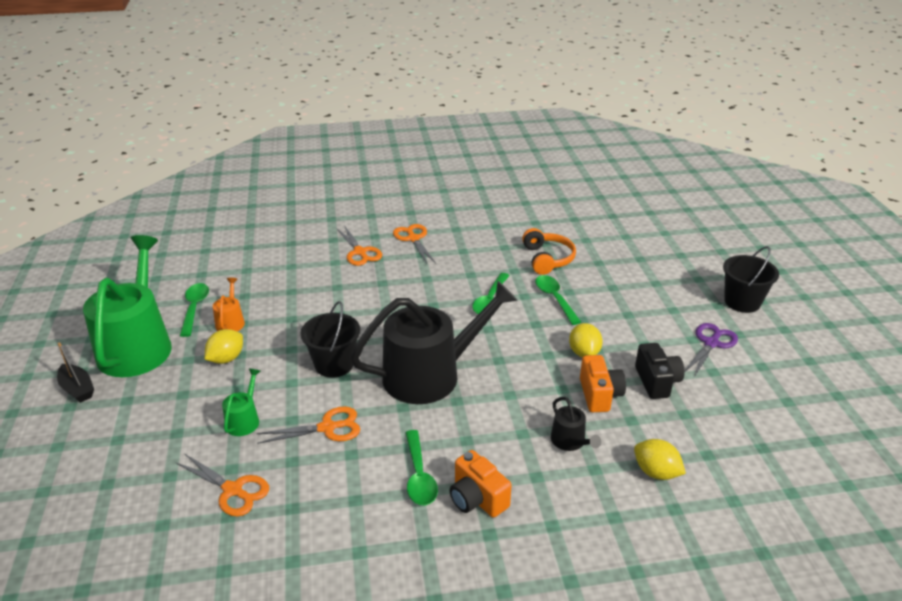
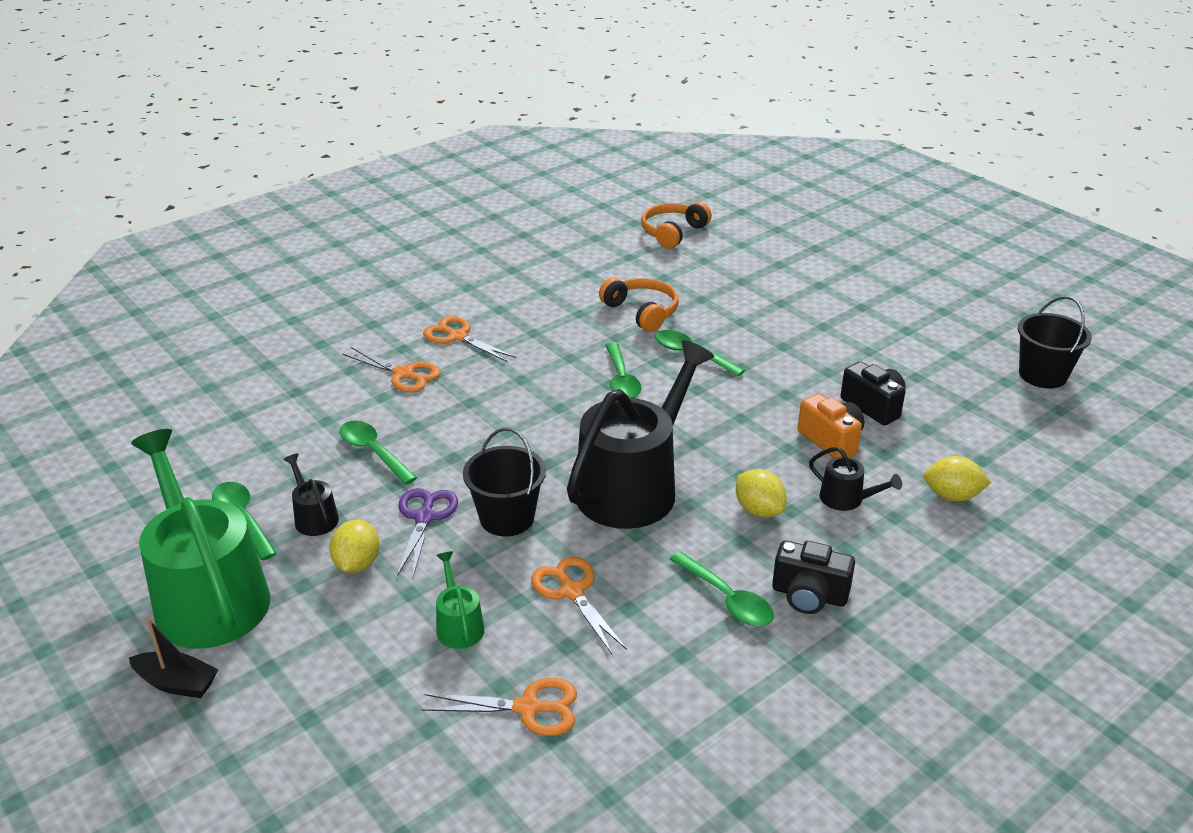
camera: 30 degrees left, 0 degrees up
(230, 322) = (314, 517): orange watering can -> black watering can
(298, 294) = (373, 452): none -> green spoon
(327, 428) = (572, 591): orange scissors -> orange scissors turned 75 degrees counterclockwise
(477, 498) = (809, 595): orange camera -> black camera
(584, 353) = (776, 402): yellow lemon -> yellow lemon (758, 510)
(621, 211) = (673, 232): none -> orange headphones
(711, 343) = (890, 348): purple scissors -> purple scissors (424, 517)
(742, 302) = (882, 296): black bucket -> black bucket (1042, 375)

